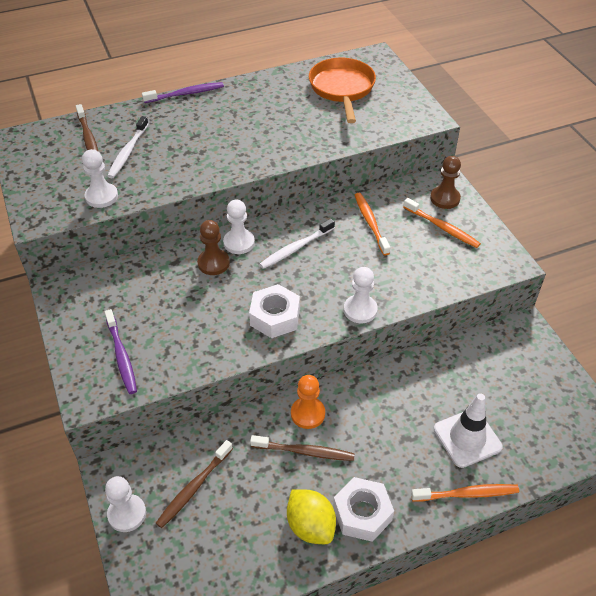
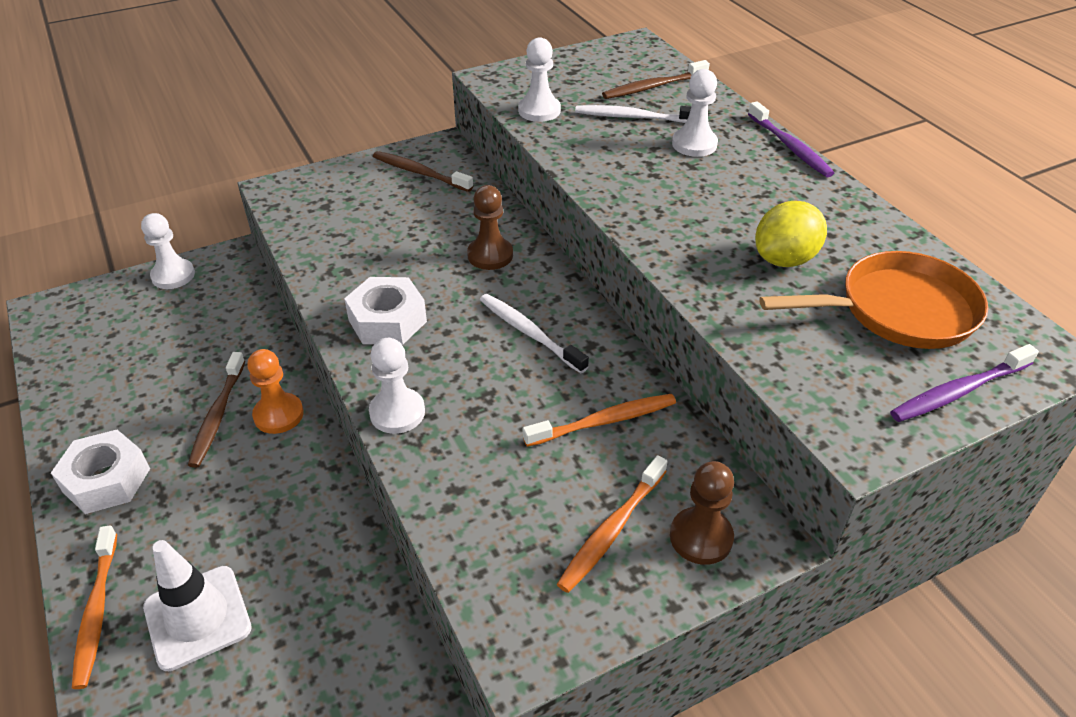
camera: 85 degrees right, 5 degrees down
(121, 356) = (333, 202): purple toothbrush -> purple toothbrush (959, 391)
(194, 487) = (191, 321): brown toothbrush -> brown toothbrush (420, 173)
(239, 243) = (534, 274): white pawn -> white pawn (694, 144)
(310, 526) = (107, 427): yellow lemon -> yellow lemon (785, 259)

